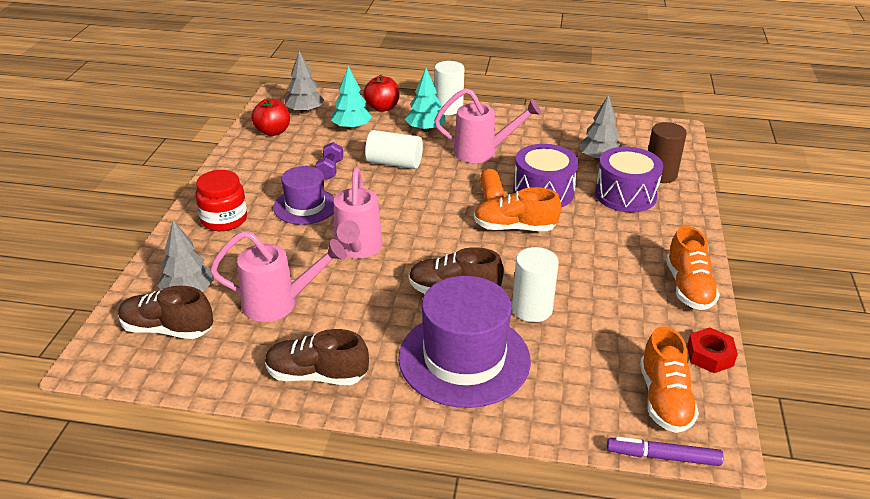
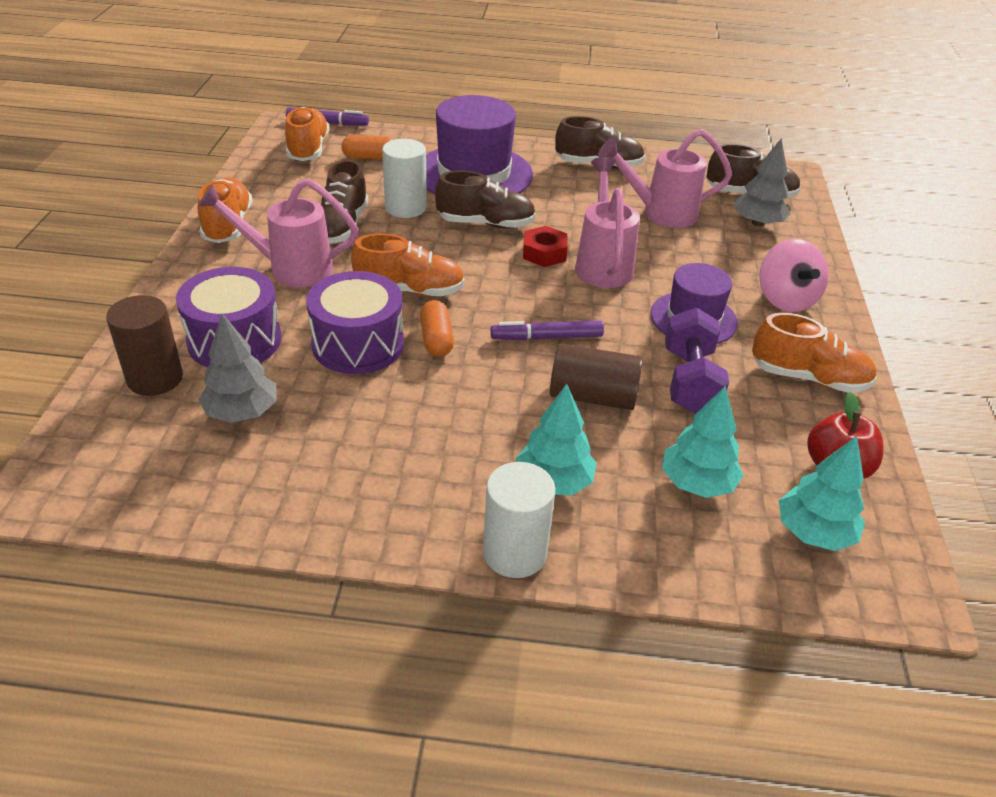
camera: 175 degrees right, 5 degrees up
(224, 219) = (785, 299): red jar -> pink spinning top
(251, 170) = (808, 378): none -> orange shoe
(305, 111) = (813, 532): grey tree -> turquoise tree
(330, 170) = (689, 381): purple dumbbell -> purple dumbbell, size x1.62
(382, 108) = (658, 551): red apple -> none
(394, 163) = (592, 396): white cylinder -> brown cylinder
(415, 195) = (547, 337): none -> purple marker
(482, 152) = (445, 422): pink watering can -> pink watering can (289, 268)
(586, 286) = (341, 227): none -> brown shoe
(586, 384) = (370, 157): none -> orange capsule
(710, 356) = (248, 173): red nut -> red nut (544, 253)

